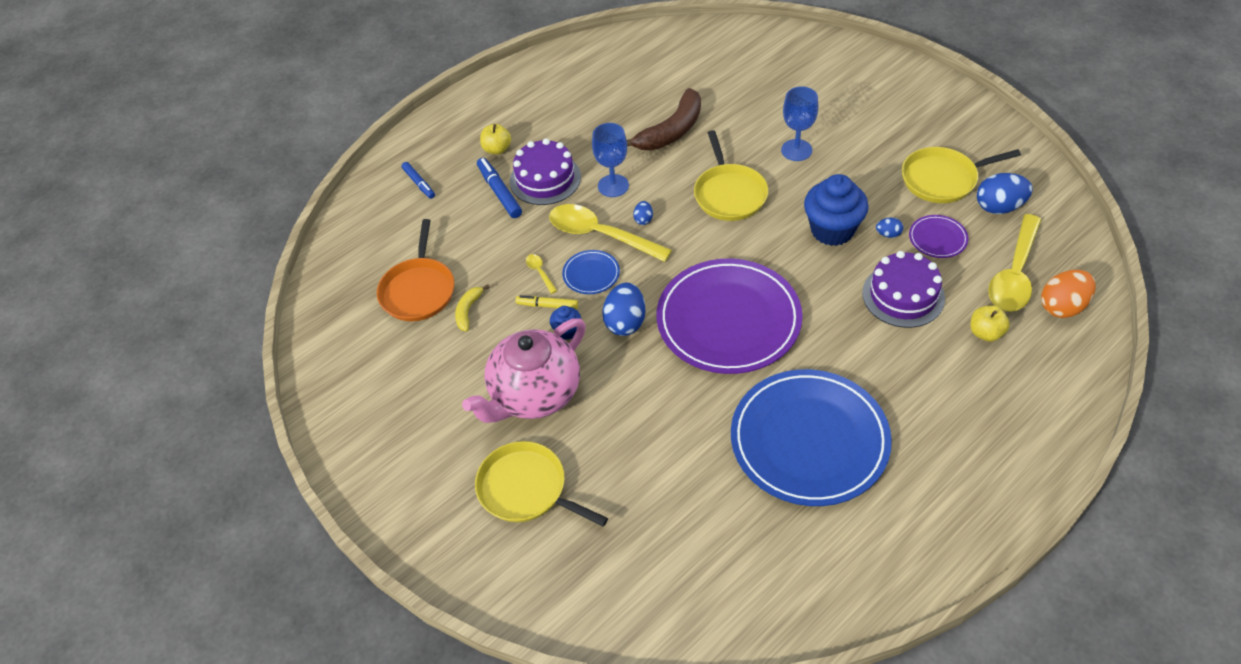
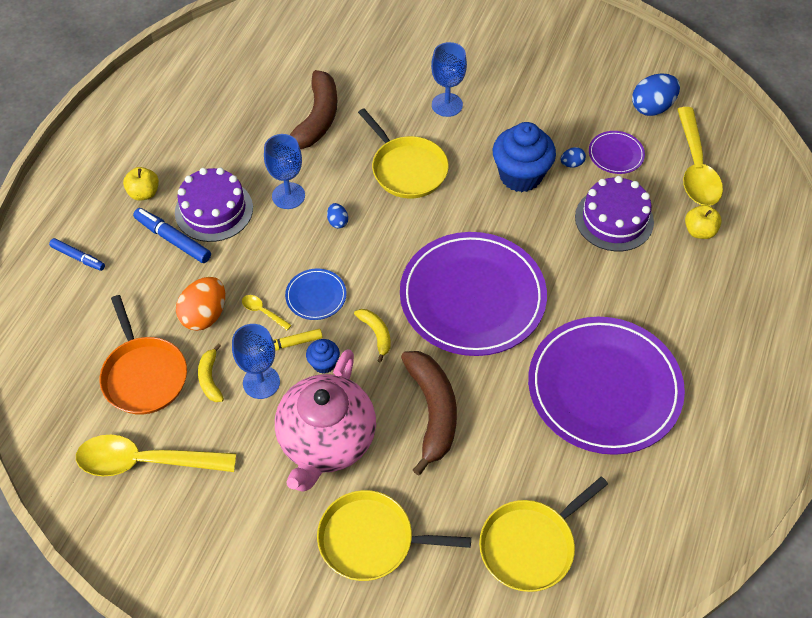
camera: 30 degrees left, 5 degrees up
(507, 328) = (261, 382): none -> blue goblet
(600, 235) = (303, 252): yellow spoon -> yellow spoon (145, 462)
(625, 322) = (376, 334): blue egg -> yellow banana
(638, 403) = (432, 411): none -> brown banana
(809, 440) = (604, 388): blue plate -> purple plate
(942, 179) = (591, 95): yellow pan -> yellow pan (530, 545)
(1062, 306) = (748, 185): orange egg -> orange egg (205, 315)

